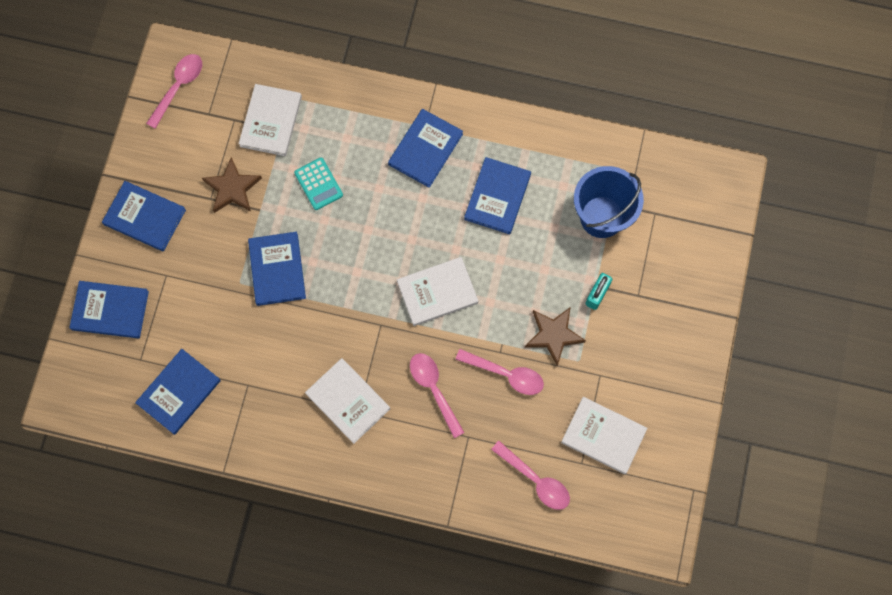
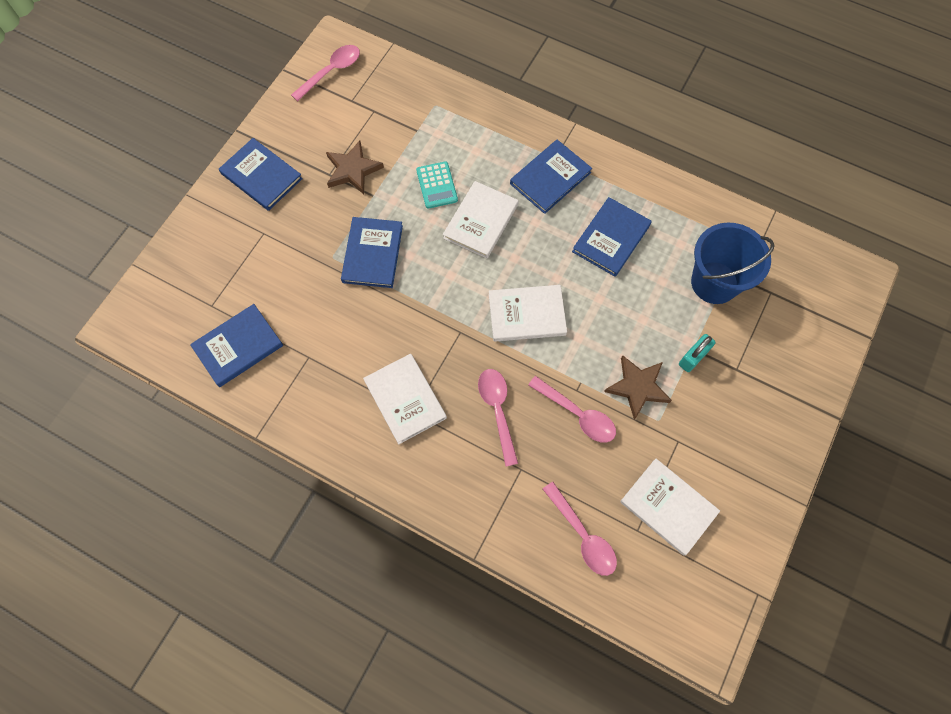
camera: 15 degrees right, 5 degrees down
(110, 310) = (199, 252): blue book -> none
(271, 121) = (408, 120): white book -> white book (481, 221)

